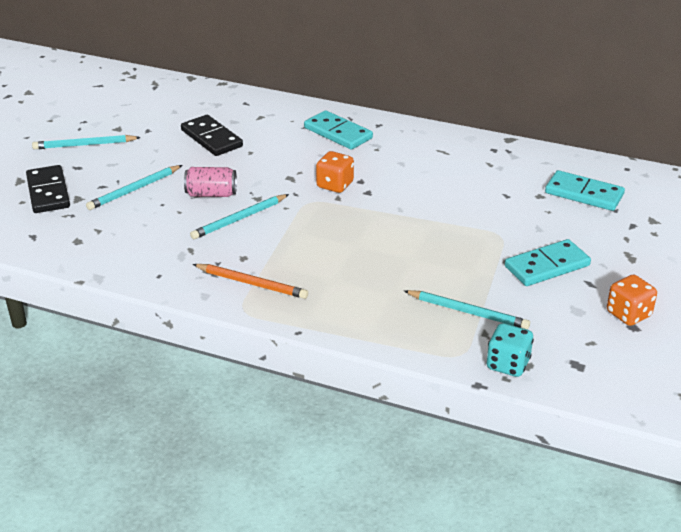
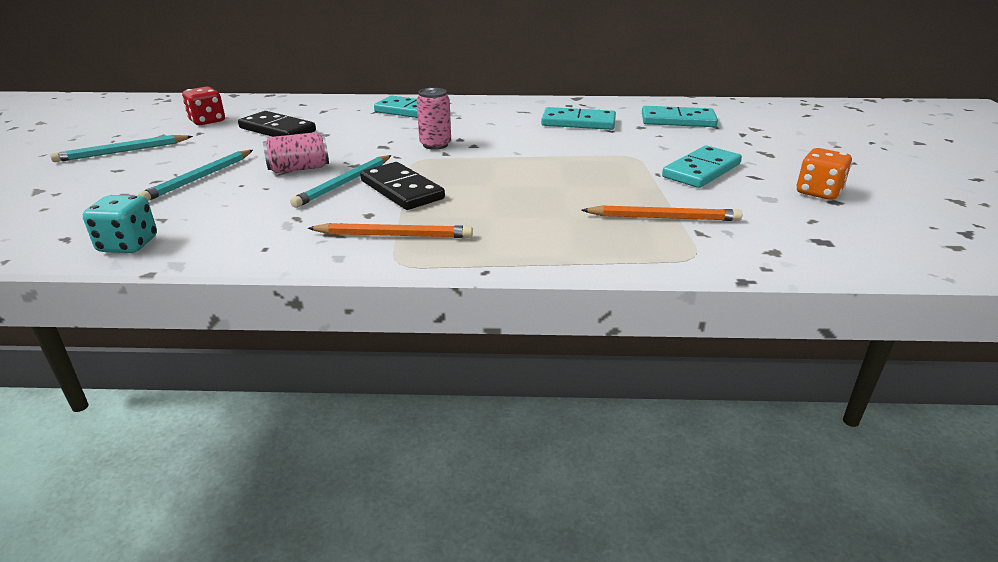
camera: 20 degrees left, 5 degrees down
(48, 192) = (81, 195): black domino -> black domino (401, 190)
(158, 115) = (207, 121): none -> red dice
(335, 185) = (435, 145): orange dice -> pink can
(467, 312) = (663, 218): turquoise pencil -> orange pencil
(483, 178) = (578, 122): none -> turquoise domino
(508, 364) = (754, 255): turquoise dice -> turquoise dice (128, 245)

